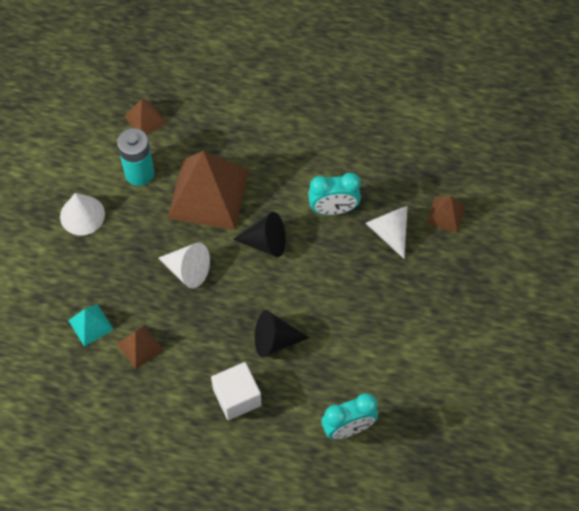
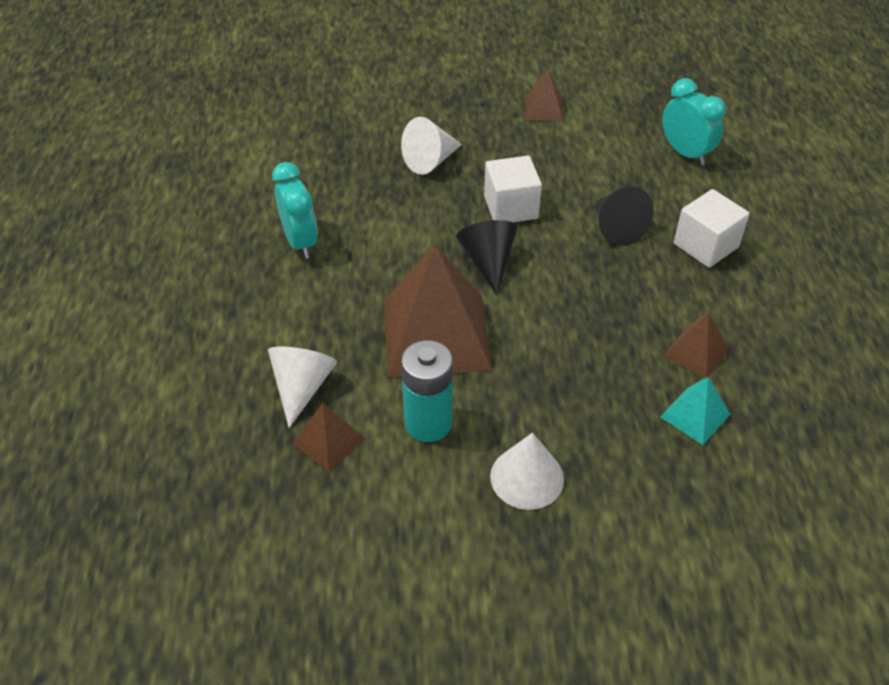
camera: 105 degrees left, 15 degrees down
(188, 270) = (562, 329): white cone -> white cone (302, 387)
(318, 273) = (510, 207): none -> white cube
(333, 209) = (416, 210): turquoise clock -> turquoise clock (300, 242)
(446, 214) = (391, 122): brown pyramid -> brown pyramid (544, 109)

